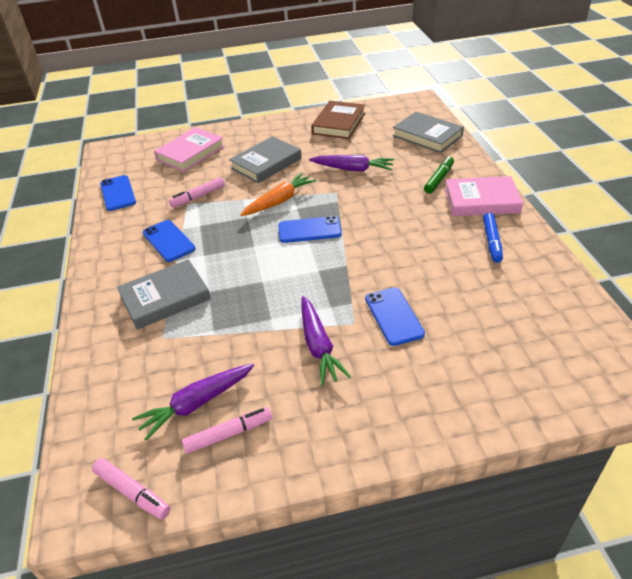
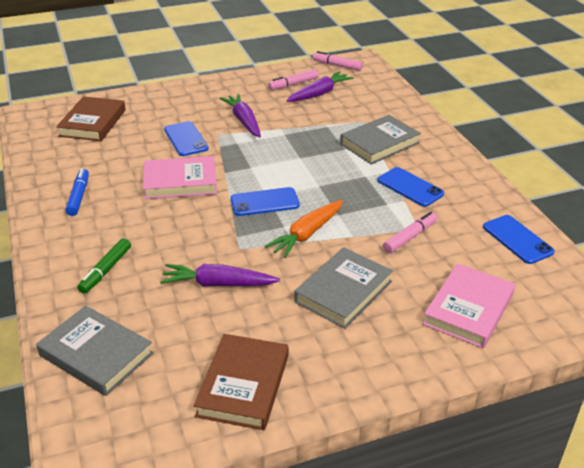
camera: 170 degrees right, 5 degrees down
(481, 200) = (66, 241): pink book -> pink book (180, 182)
(529, 354) = (93, 123): none -> brown book

